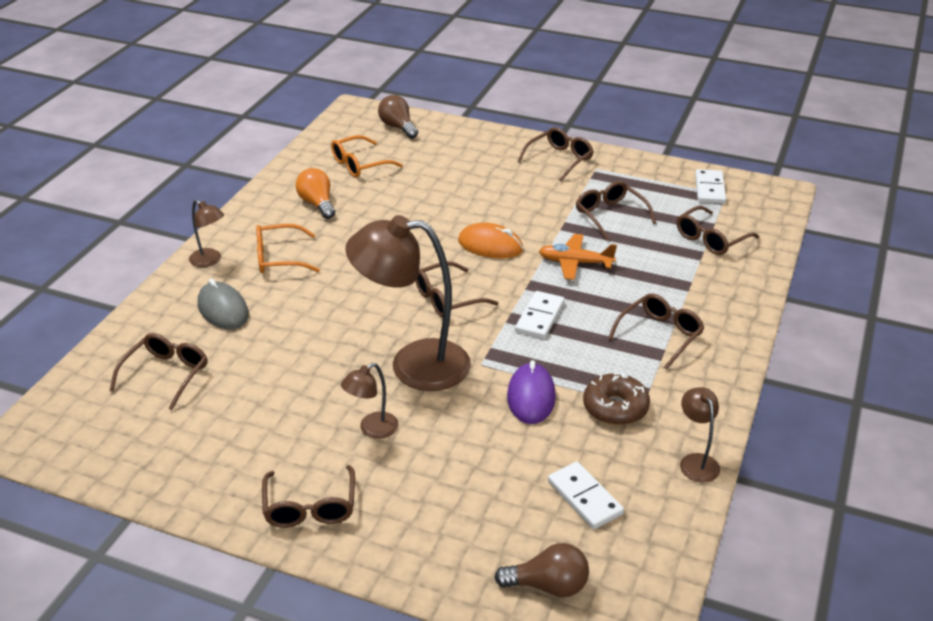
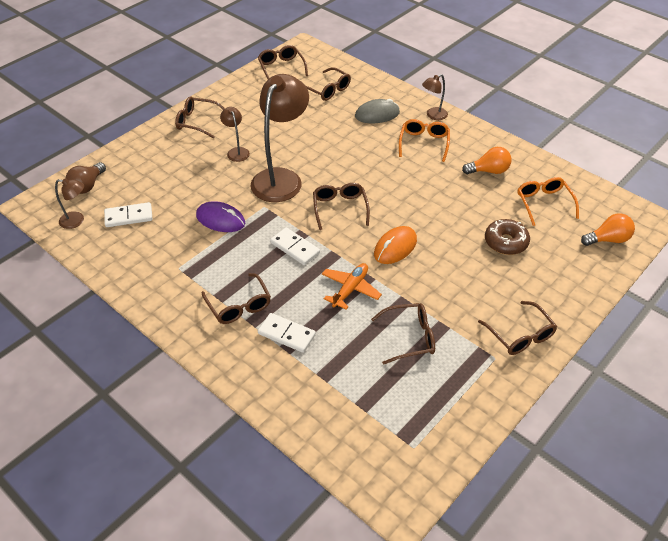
camera: 110 degrees right, 10 degrees up
(398, 127) = (608, 239): brown light bulb -> orange light bulb
(615, 408) = (185, 254): brown donut -> brown donut (506, 242)
(696, 461) = (117, 274): brown lamp -> brown lamp (77, 221)
(709, 189) = (428, 437): white domino -> white domino (286, 334)
(711, 239) = (343, 396): brown glasses -> brown glasses (281, 68)

